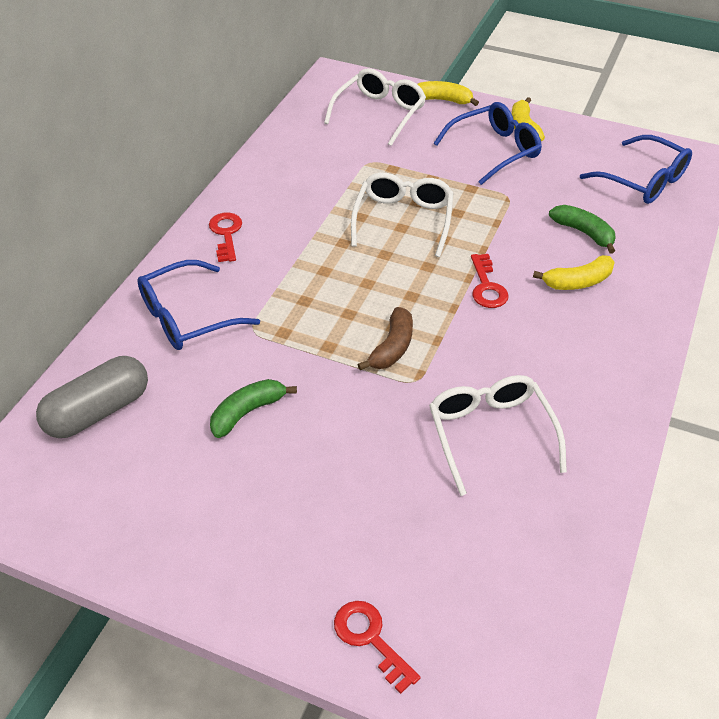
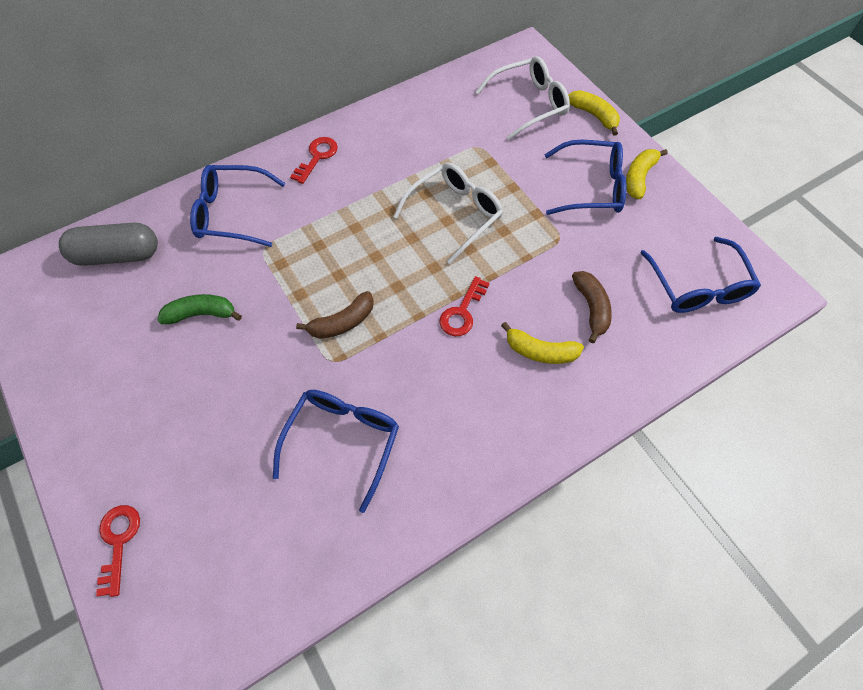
camera: 35 degrees right, 15 degrees up
(490, 434) = (342, 441): white glasses -> blue glasses
(583, 233) = (591, 308): green banana -> brown banana

